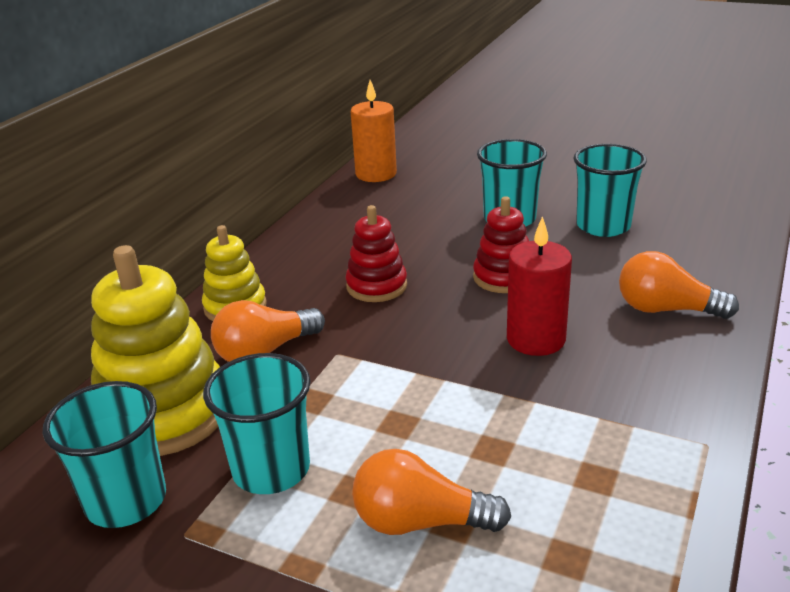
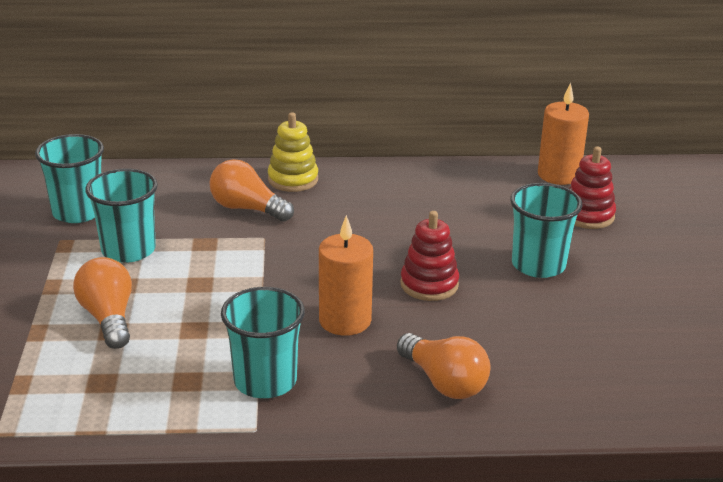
camera: 60 degrees right, 0 degrees up
(164, 413) = (160, 195): yellow stacking toy -> none
(376, 286) = (366, 228): red stacking toy -> red stacking toy (587, 215)
(536, 339) = (345, 320): red candle -> orange candle
(603, 226) = (575, 320): turquoise cup -> turquoise cup (265, 381)
(666, 309) = (444, 382): orange light bulb -> orange light bulb turned 150 degrees clockwise

